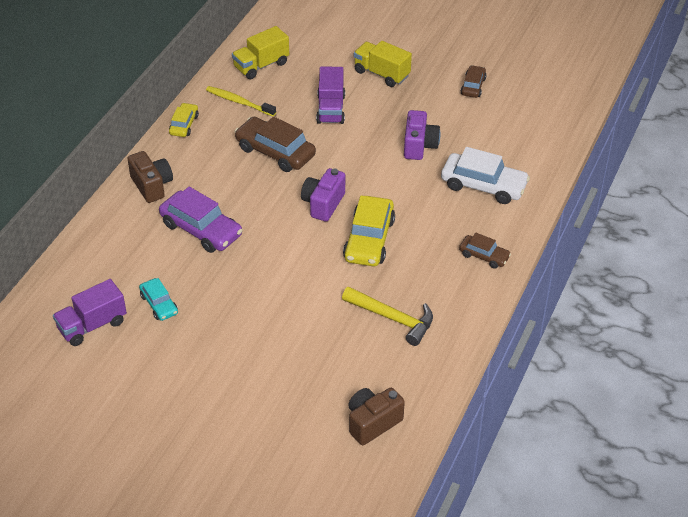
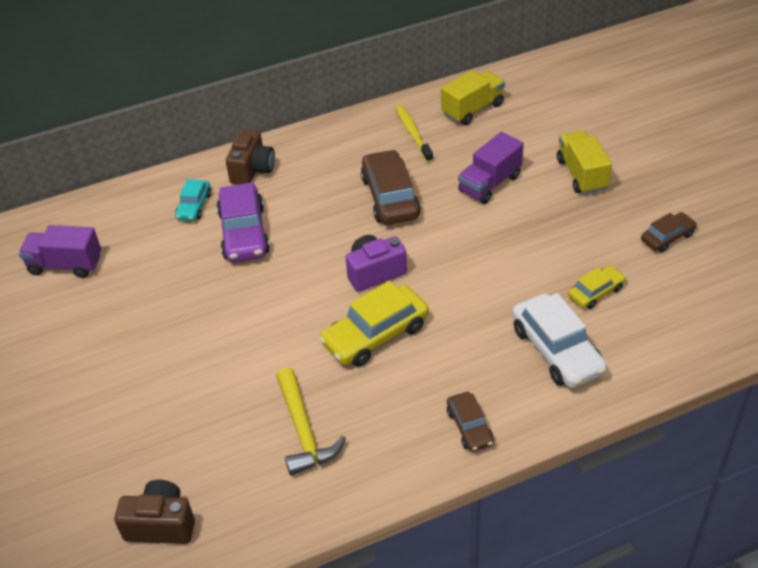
camera: 45 degrees right, 0 degrees up
(159, 304) = (132, 279): turquoise car -> turquoise car (194, 206)
(184, 125) = (342, 129): yellow car -> yellow car (596, 292)
(261, 65) = (472, 109): yellow truck -> yellow truck turned 135 degrees clockwise
(419, 146) = (536, 268): purple camera -> none

